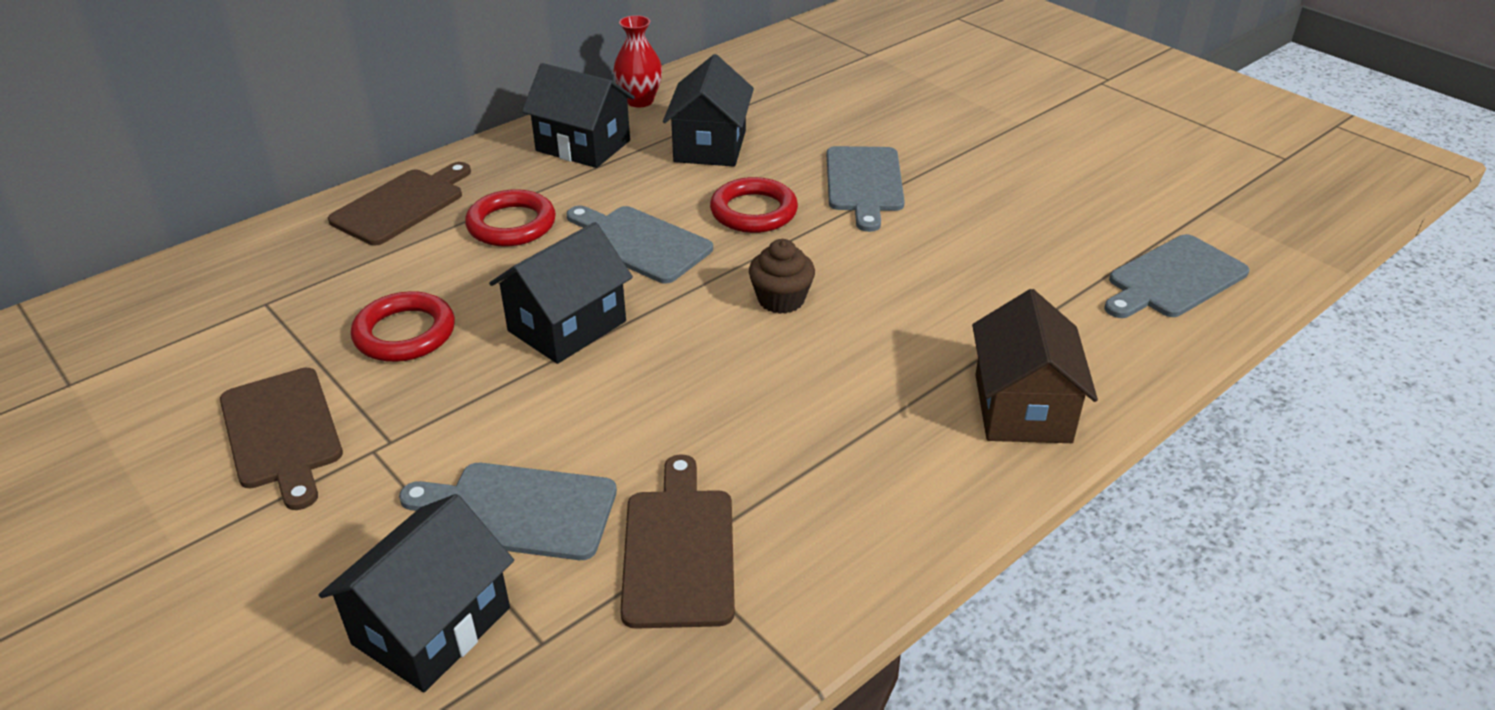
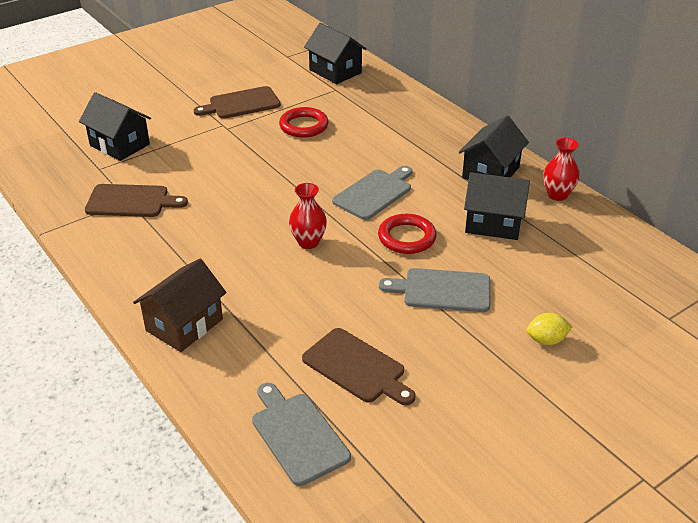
camera: 95 degrees right, 0 degrees up
(402, 205) = (421, 116): brown cutting board -> brown cutting board (356, 367)
(511, 224) = (398, 150): red ring -> none
(519, 510) = (172, 161): grey cutting board -> none
(567, 326) = (299, 170): black house -> black house (335, 71)
(781, 299) = (308, 242): brown cupcake -> red vase
(931, 119) = (546, 340): none -> yellow lemon
(1022, 408) = (184, 325): brown house -> brown house turned 60 degrees counterclockwise

